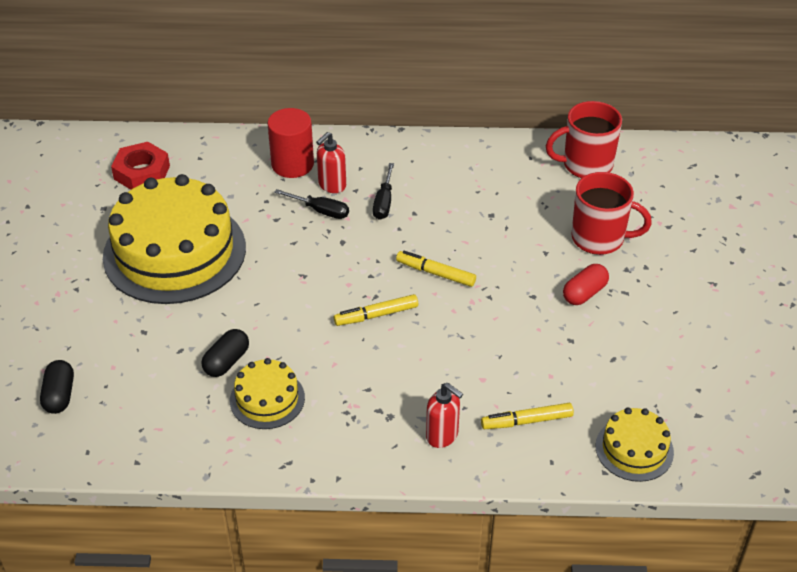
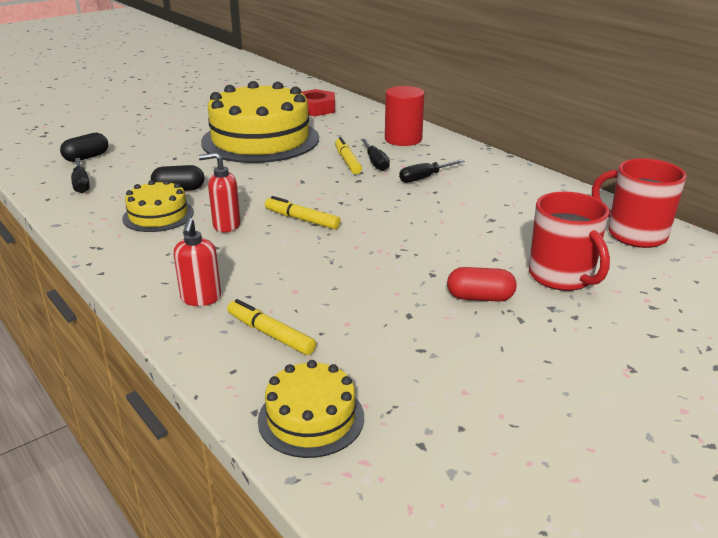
camera: 50 degrees right, 15 degrees down
(129, 424) = (81, 184): none -> black screwdriver
(332, 185) = (407, 157): red soap dispenser -> red soap dispenser (226, 225)
(435, 273) = (385, 223): yellow marker -> yellow marker (347, 161)

